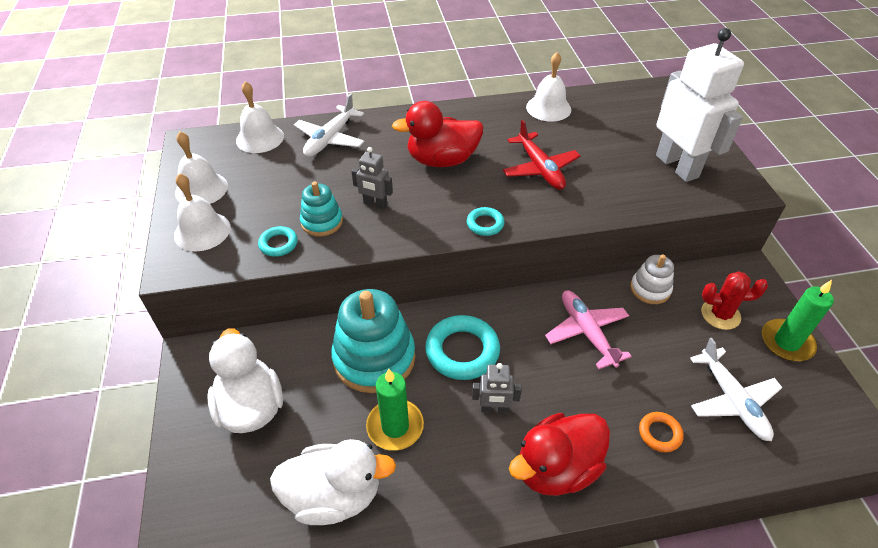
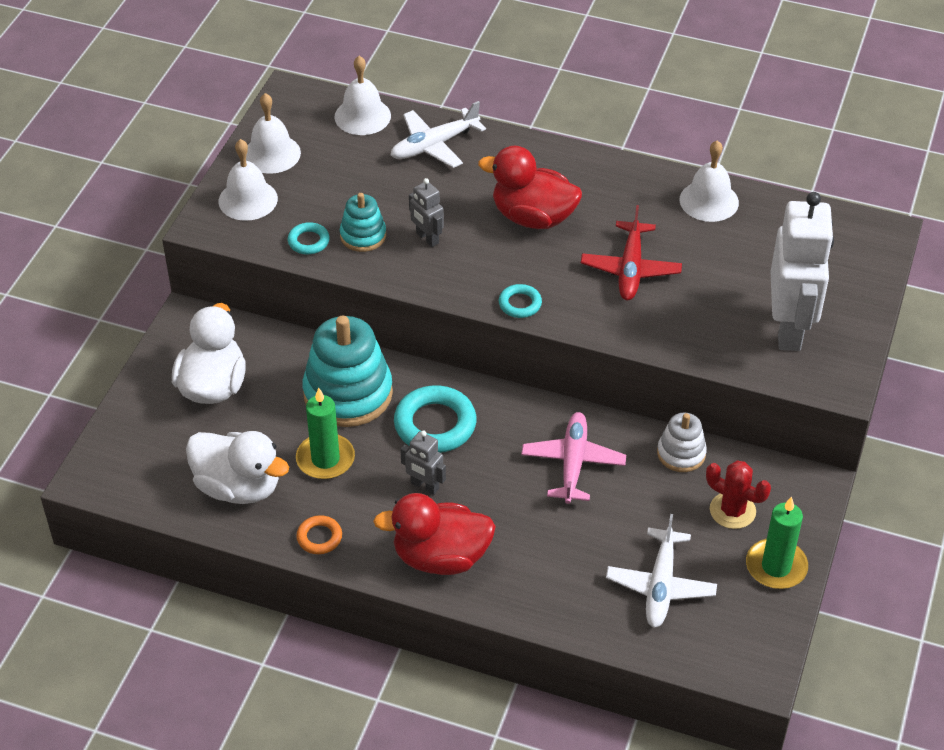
camera: 30 degrees right, 0 degrees up
(659, 434) = (561, 577): orange ring -> orange ring (319, 537)

